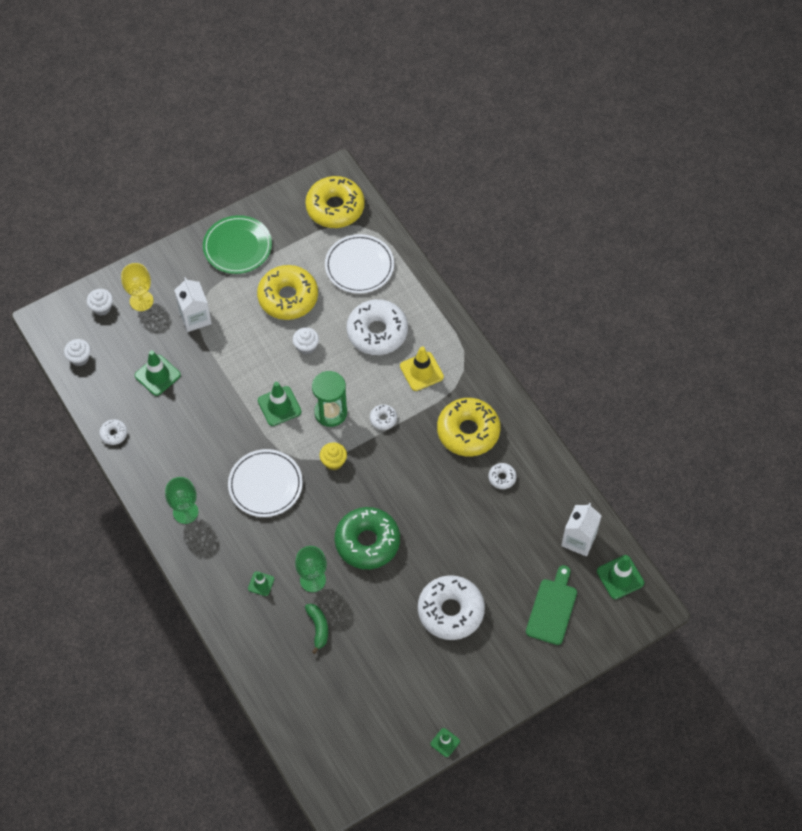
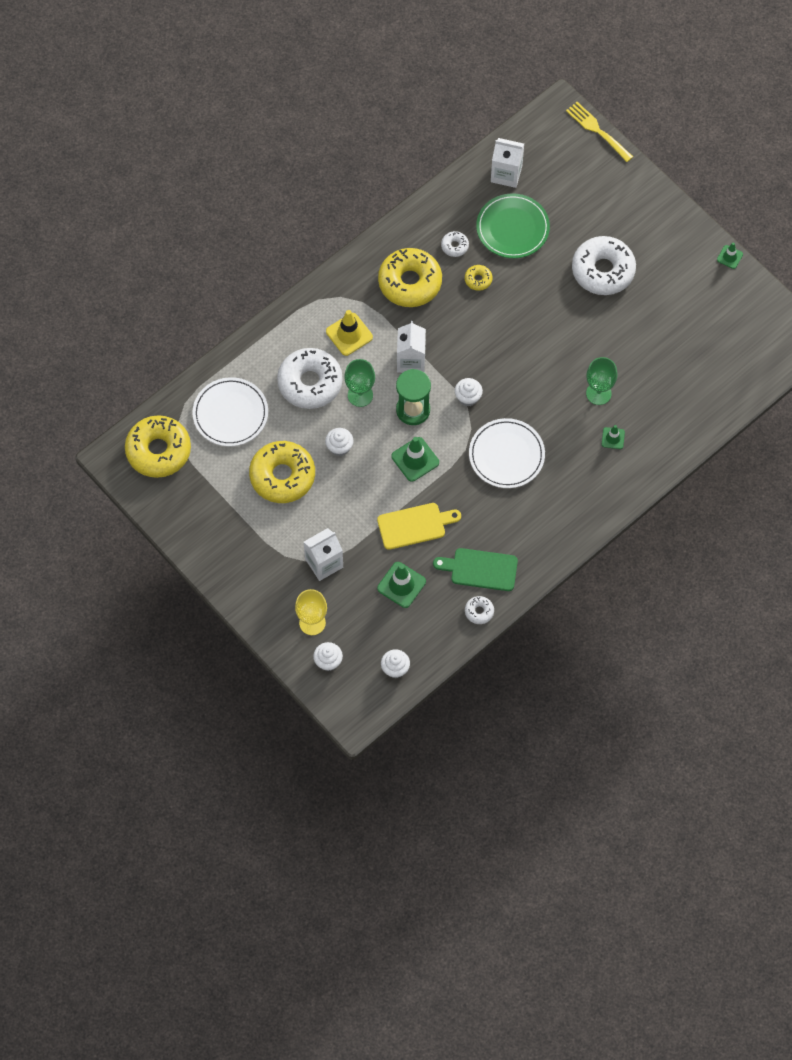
camera: 100 degrees left, 5 degrees up
(185, 512) = (552, 522): green goblet -> green goblet (360, 395)
(213, 395) = (415, 525): none -> yellow cutting board
(237, 247) = (226, 539): green plate -> green plate (512, 228)
(318, 628) = (646, 379): green banana -> none
(333, 461) = (468, 397): yellow cupcake -> white cupcake
(367, 542) = (548, 352): green donut -> none
(383, 419) = (411, 360): white donut -> white carton
(460, 492) = (478, 279): none -> yellow donut
(552, 608) = (580, 187): green cutting board -> green cutting board (480, 569)
(620, 577) = (537, 136): green traffic cone -> none
(620, 639) = (597, 130): none -> yellow fork

